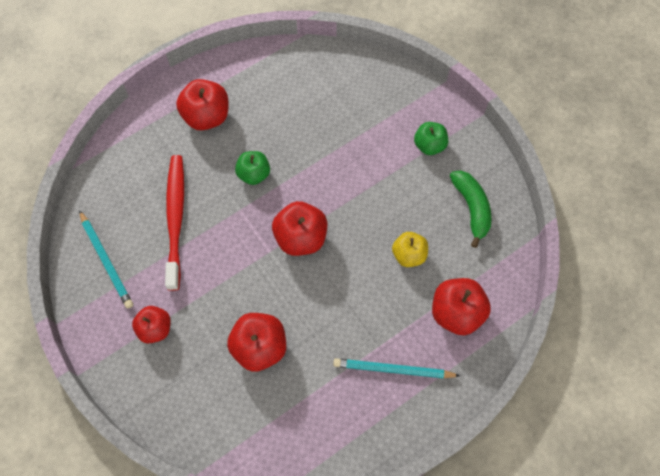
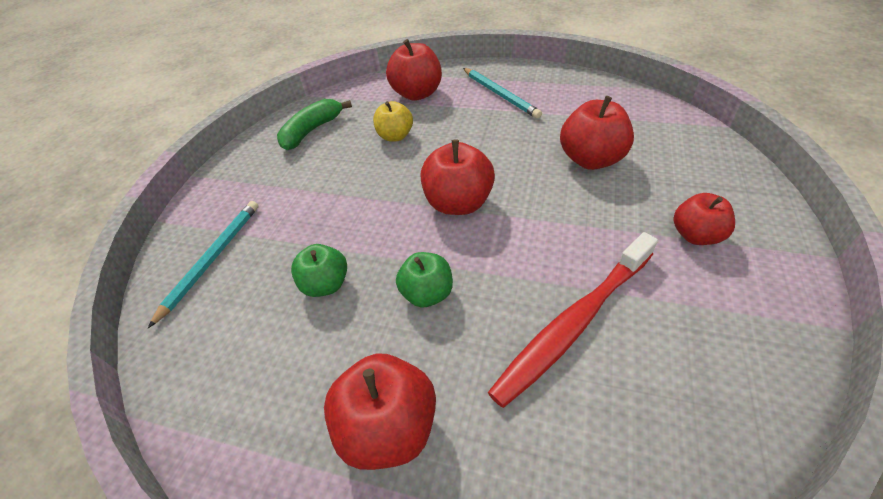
camera: 125 degrees left, 20 degrees down
(106, 261) = (720, 350): turquoise pencil -> turquoise pencil (212, 259)
(429, 145) = (259, 186): green apple -> green apple (326, 284)

